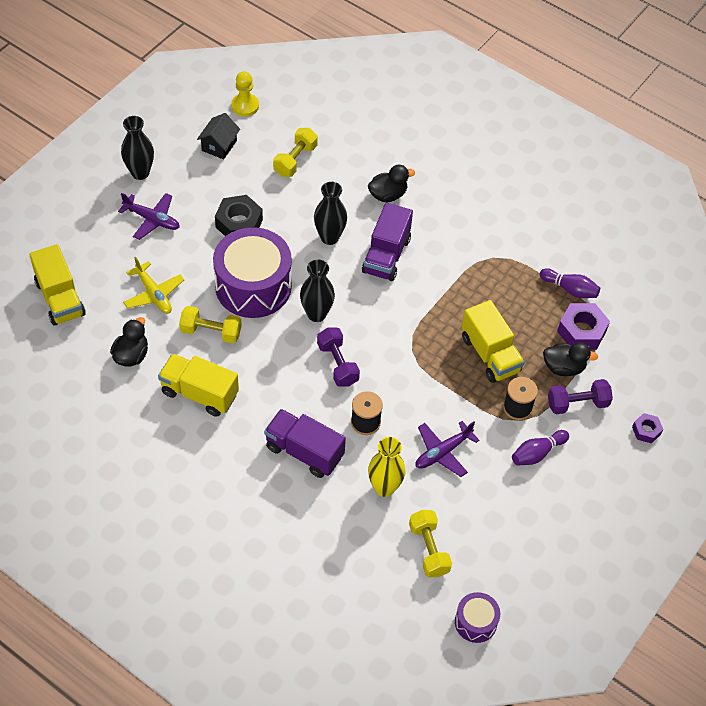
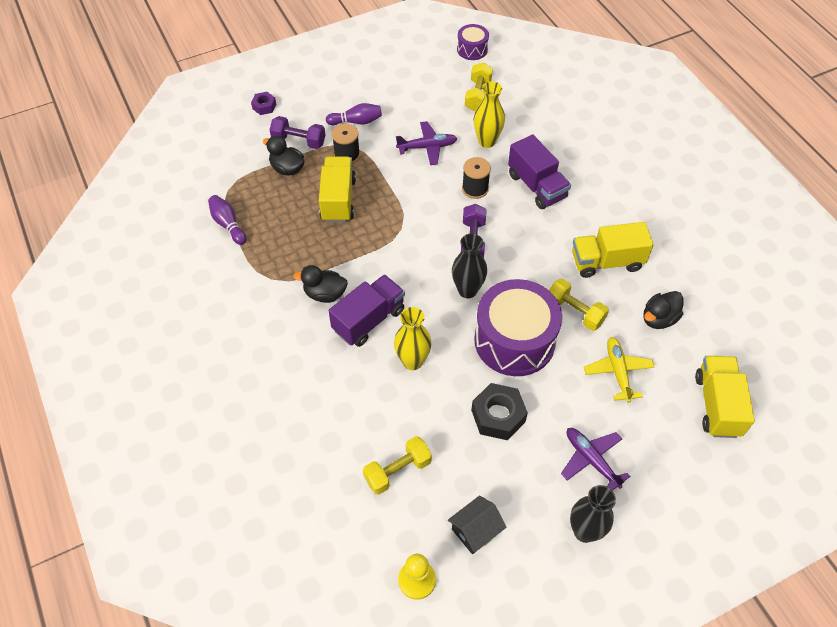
camera: 150 degrees left, 0 degrees up
(199, 393) = (606, 262): yellow truck -> yellow truck turned 120 degrees clockwise
(329, 237) = (412, 361): black vase -> yellow vase
(388, 195) = (325, 384): black duck -> black duck (325, 294)
(581, 331) = (249, 188): purple nut -> none

